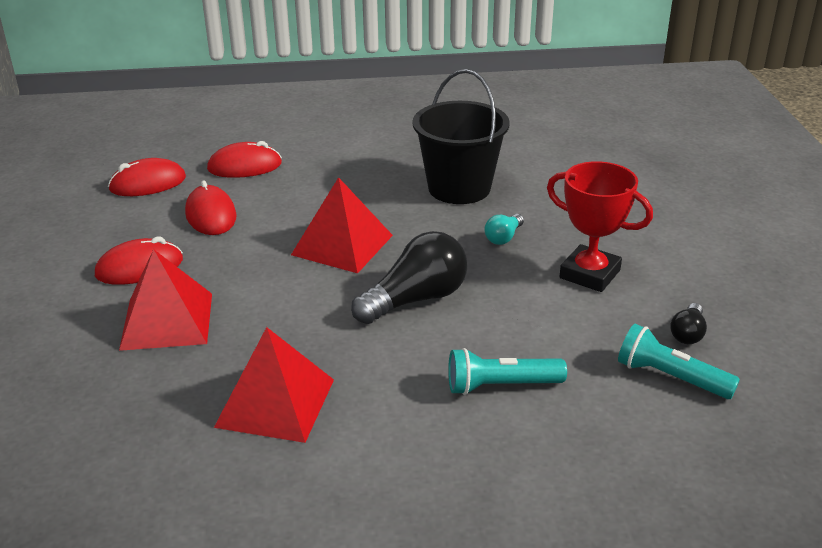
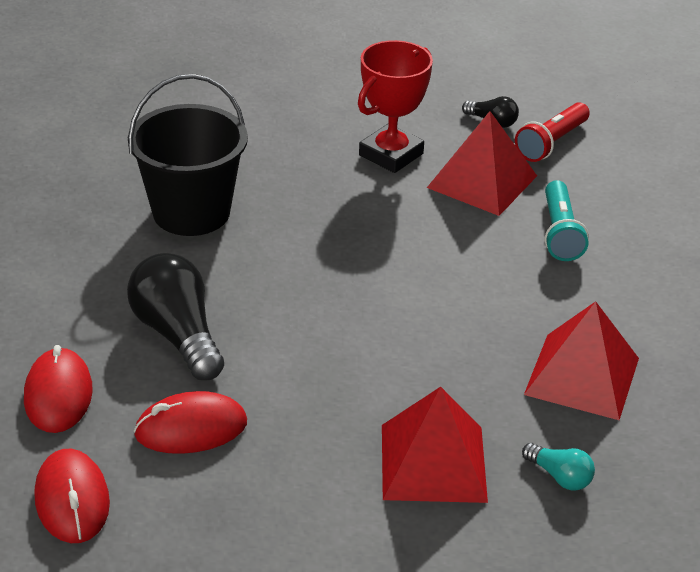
camera: 85 degrees left, 5 degrees up
(139, 268) = (310, 495): red mouse -> none
(342, 245) = (296, 313): red pyramid -> red pyramid (482, 181)
(416, 299) = (417, 268): black light bulb -> black light bulb (178, 335)
(503, 237) = (310, 196): turquoise light bulb -> turquoise light bulb (559, 476)
(670, 377) = (551, 143): turquoise flashlight -> red flashlight

